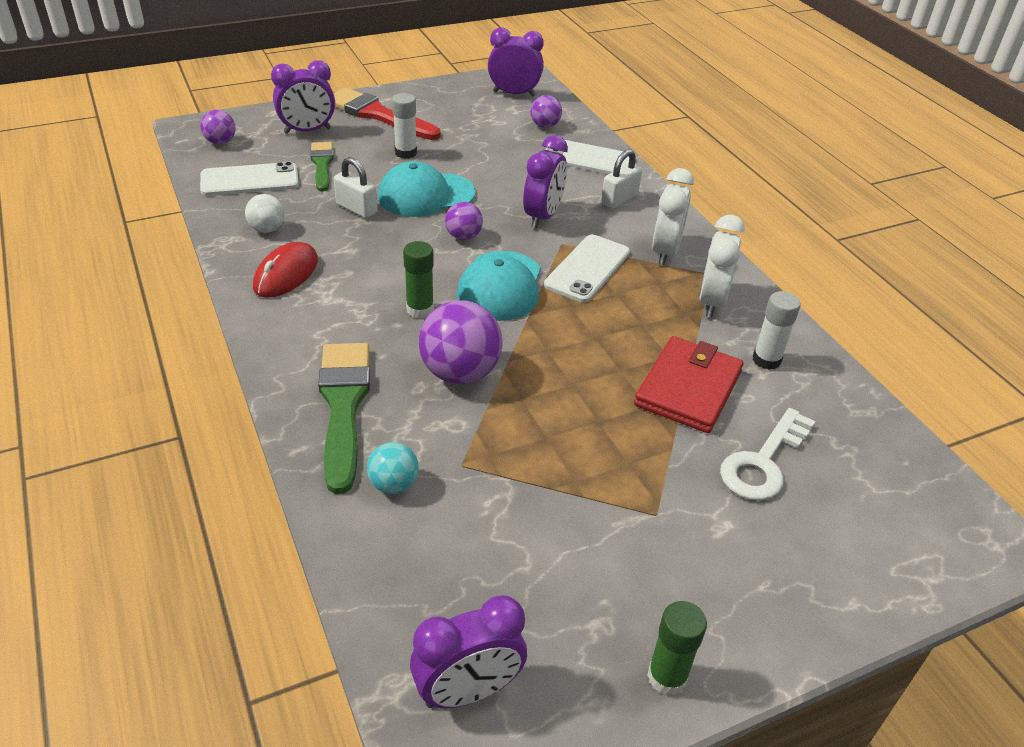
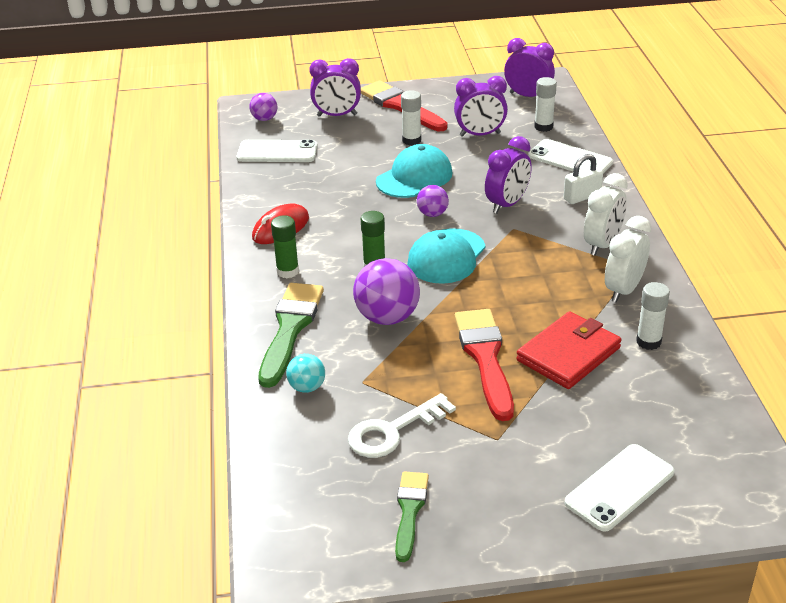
camera: 20 degrees right, 5 degrees down
(267, 229) = (278, 192): white ball -> none
(322, 164) = (339, 144): green brush -> green brush (410, 511)
(357, 208) = (354, 183): white padlock -> none
(426, 195) = (414, 177): turquoise cap -> turquoise cap turned 135 degrees clockwise
(468, 691) = (308, 524): purple clock -> purple clock (480, 134)
(545, 126) = (543, 127): purple ball -> white glue stick
(588, 269) = (526, 251): white phone -> white phone (620, 487)
(597, 408) = (485, 358): none -> red brush
(667, 677) = (454, 543): green glue stick -> green glue stick (287, 271)
(763, 462) = (604, 417): white key -> white key (393, 431)

